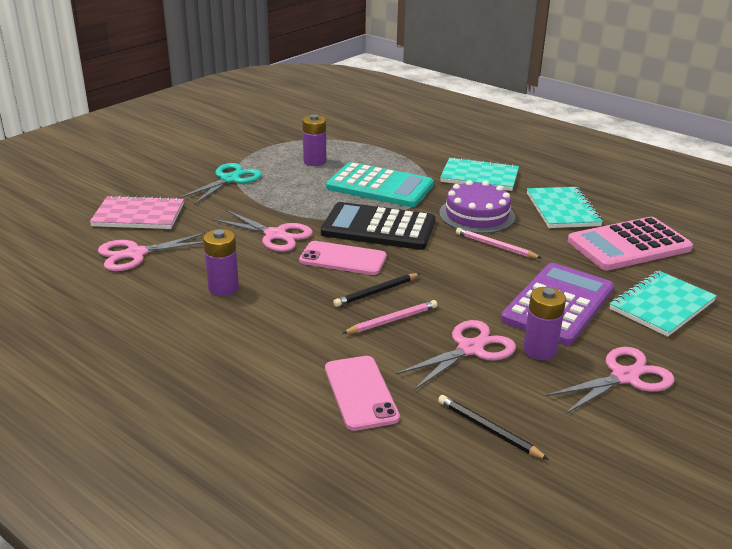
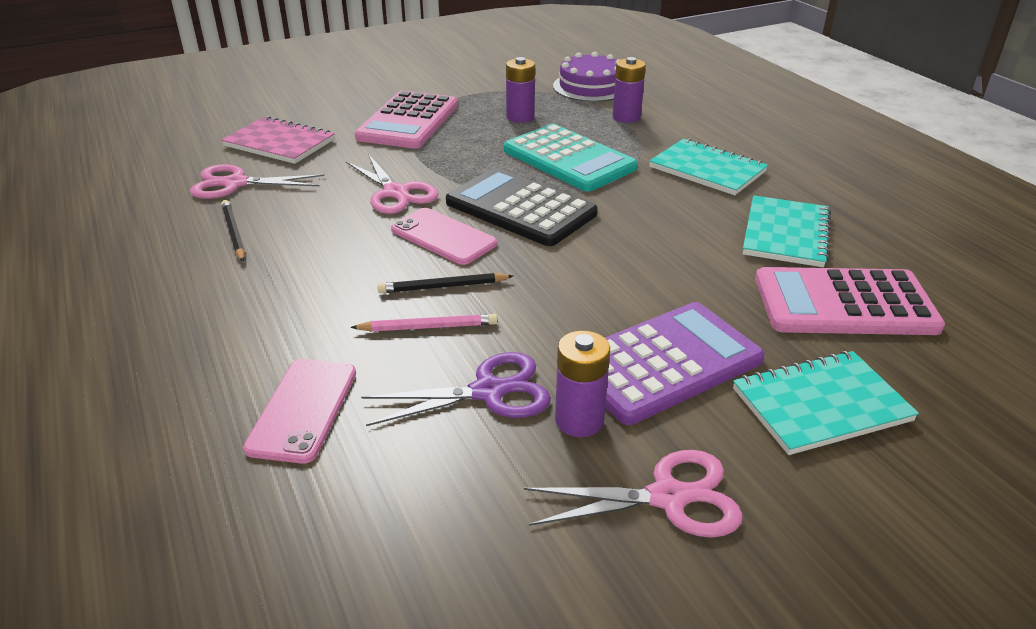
camera: 25 degrees right, 5 degrees up
(223, 288) = (282, 241): purple battery -> purple battery (626, 117)
(230, 179) = (408, 121): turquoise scissors -> pink calculator
(470, 349) = (488, 391): pink scissors -> purple scissors
(477, 215) = (659, 217): purple cake -> purple cake (591, 87)
(488, 429) = (408, 512): black pencil -> black pencil (234, 233)
(495, 246) = (647, 262): pink pencil -> none

